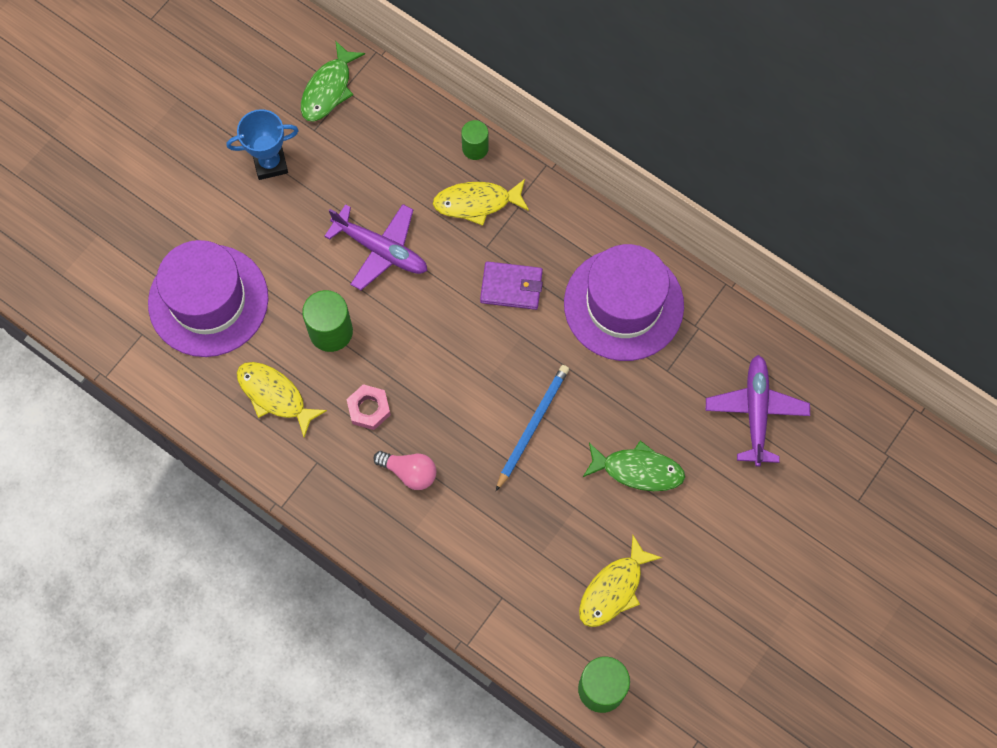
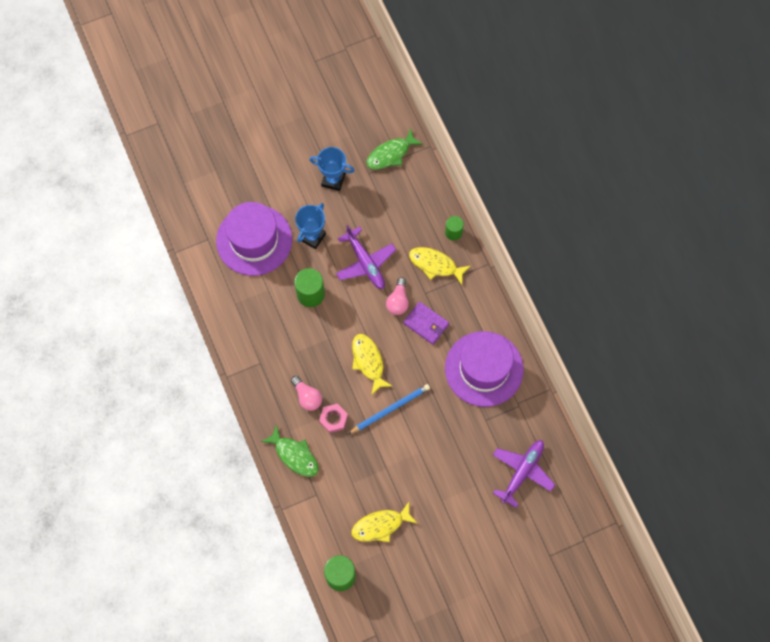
camera: 30 degrees right, 0 degrees up
(275, 396) = (259, 313): yellow fish -> yellow fish (368, 361)
(287, 253) = (312, 237): none -> blue trophy
(369, 409) = (306, 349): pink nut -> pink nut (333, 419)
(456, 277) = (398, 301): none -> pink light bulb
(638, 470) = (434, 467): green fish -> green fish (294, 455)

